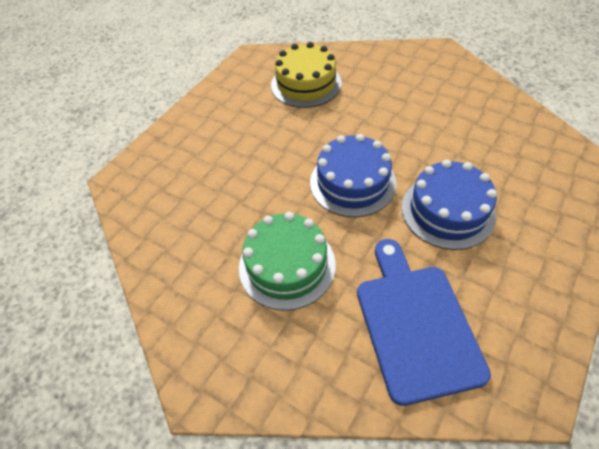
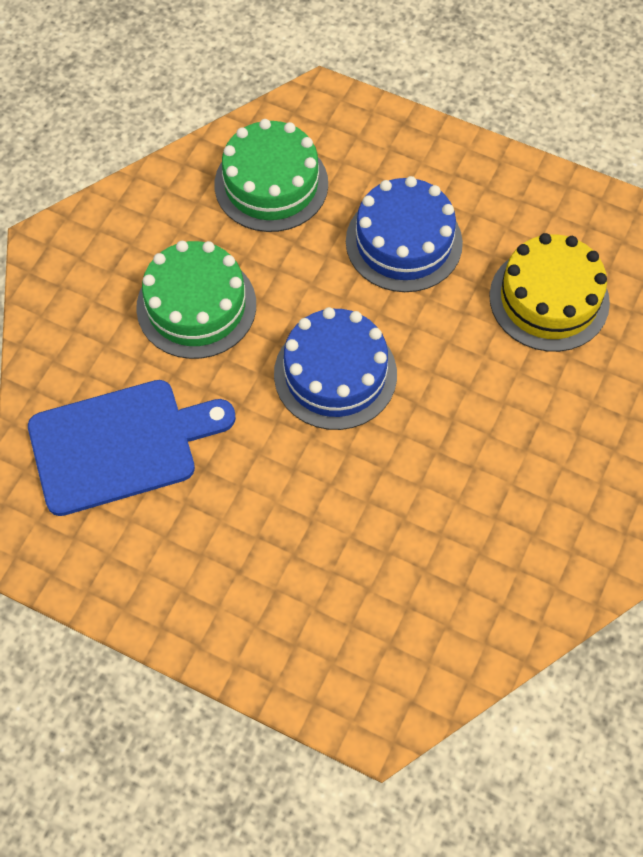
camera: 80 degrees right, 10 degrees up
(185, 213) = (271, 184): none -> green cake
(447, 211) = (290, 494): blue cake -> blue cake (404, 242)

